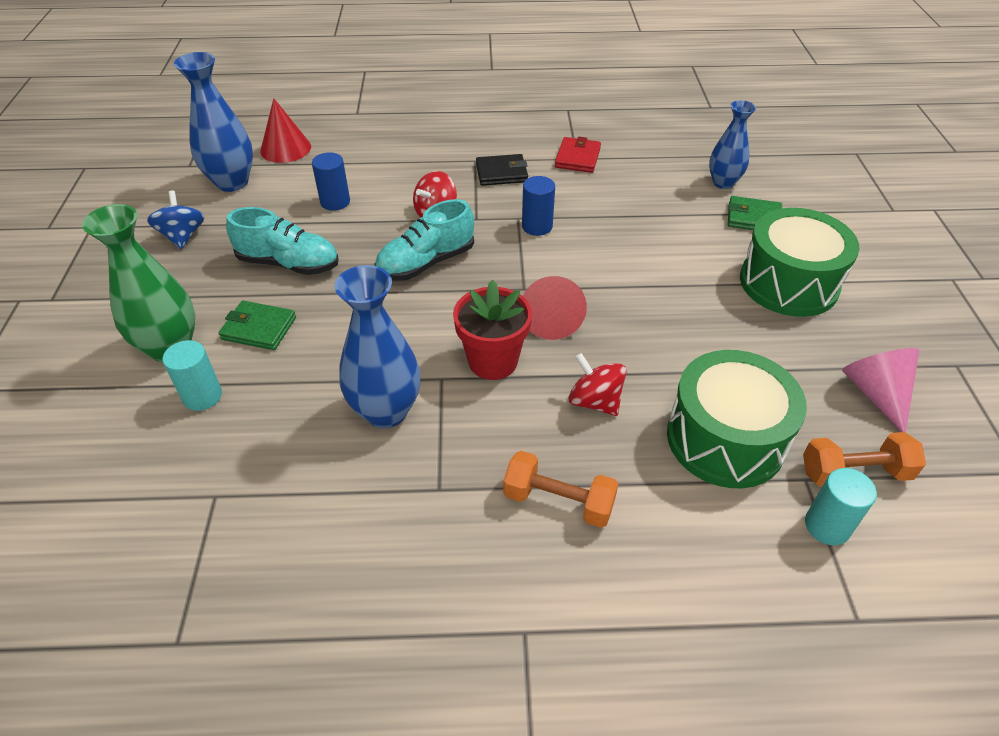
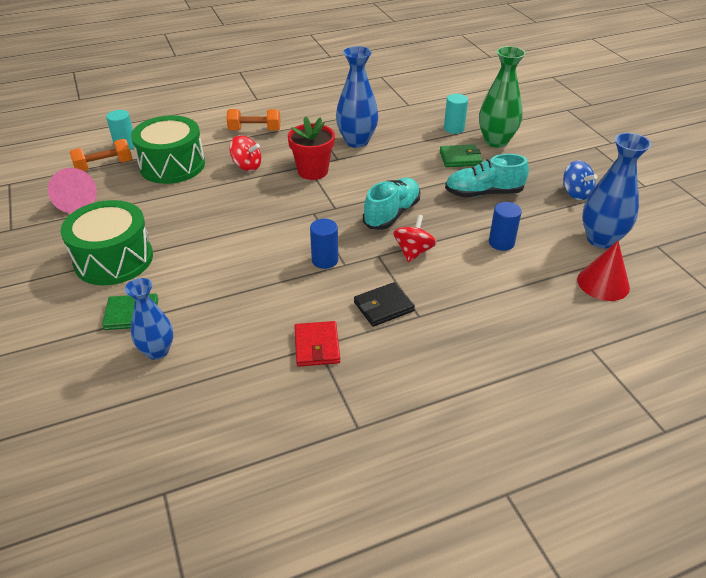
camera: 160 degrees right, 5 degrees down
(551, 319) = (287, 199): red cone -> none

